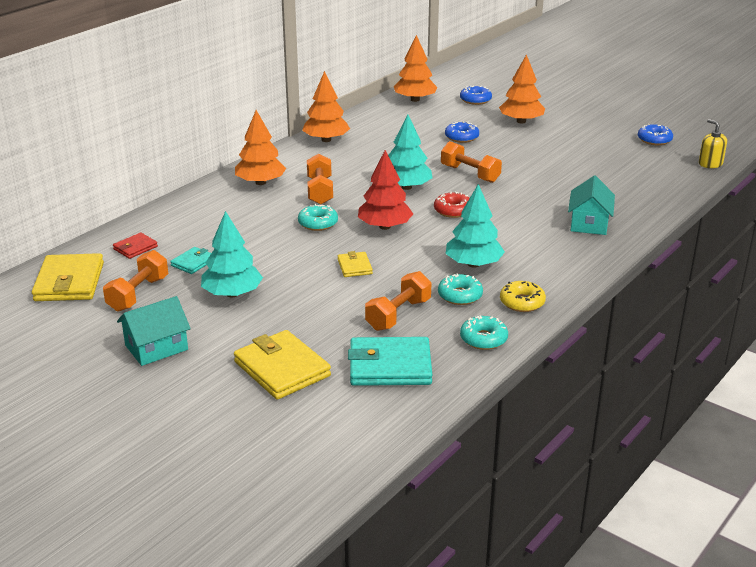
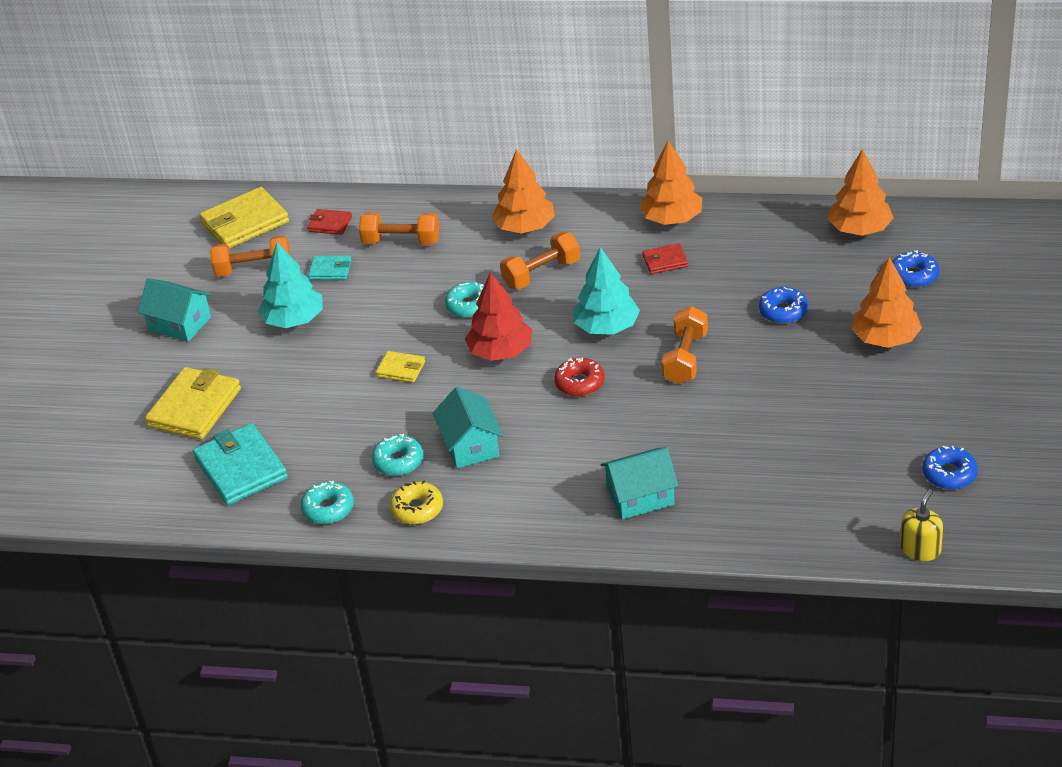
camera: 65 degrees right, 10 degrees up
(354, 267) = (401, 369): yellow wallet -> yellow wallet turned 60 degrees clockwise
(365, 153) = (665, 261): none -> red wallet
(398, 314) = (332, 436): orange dumbbell -> orange dumbbell (401, 242)
(473, 264) = (470, 445): turquoise tree -> turquoise house

